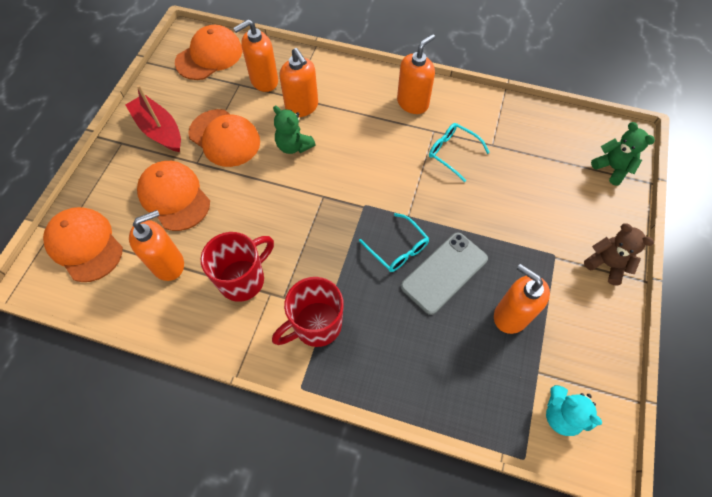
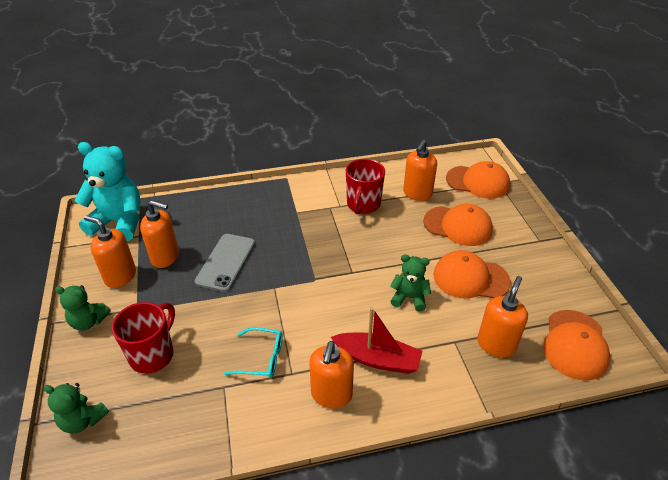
camera: 150 degrees right, 20 degrees down
(159, 130) = (526, 261): red boat -> red boat (377, 359)
(302, 107) = (435, 336): orange soap dispenser -> orange soap dispenser (120, 276)
(316, 325) = (298, 203): red mug -> red mug (153, 354)
(397, 248) = (270, 262): turquoise glasses -> none
(561, 415) = (119, 222): turquoise teddy bear -> turquoise teddy bear, size x1.85
(606, 264) = (88, 321): brown teddy bear -> green teddy bear

